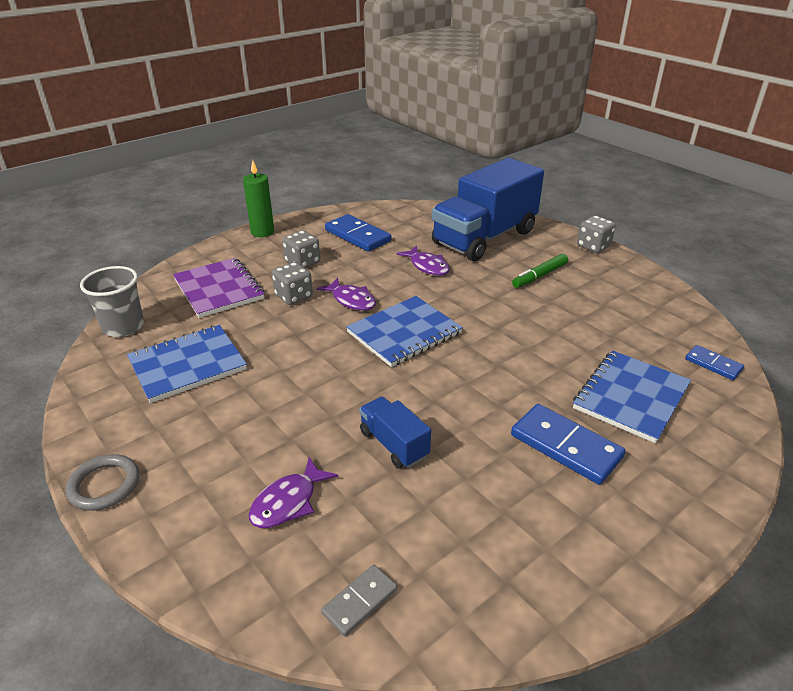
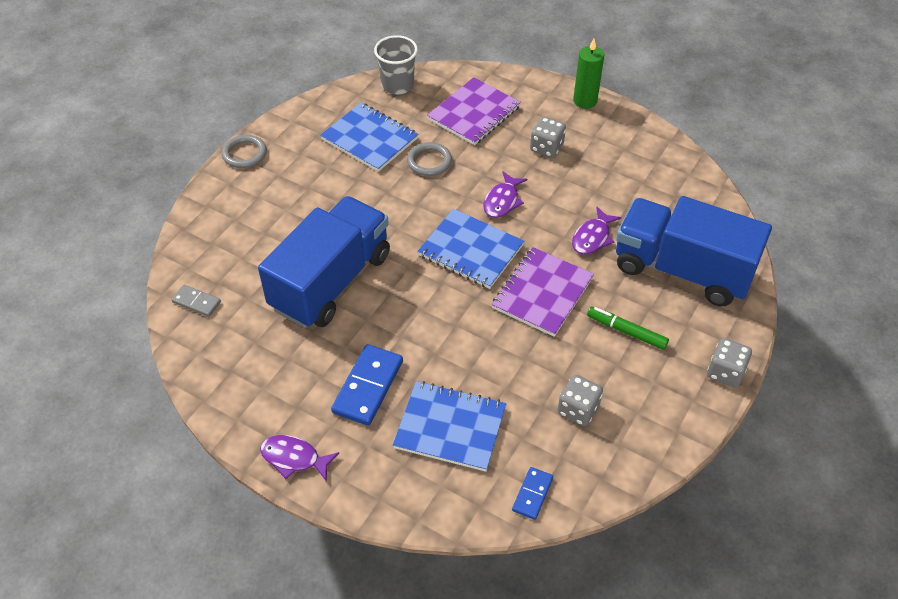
camera: 70 degrees right, 15 degrees up
(261, 331) = (429, 161): none -> grey ring
(288, 502) = (259, 243): purple fish -> purple fish (294, 458)
(293, 296) = (488, 162): grey dice -> grey dice (578, 410)
(358, 236) = (621, 169): blue domino -> none
(394, 444) = (331, 281): blue truck -> blue truck, size x2.26
(479, 305) = (542, 293): none -> purple notebook

